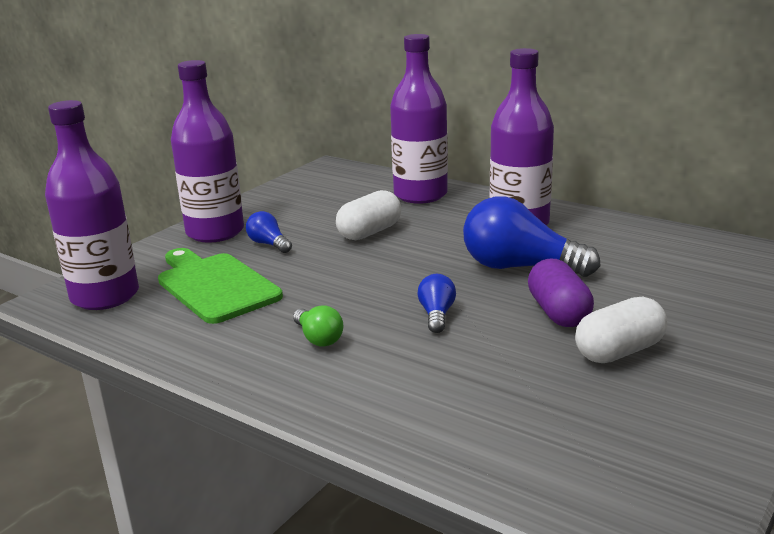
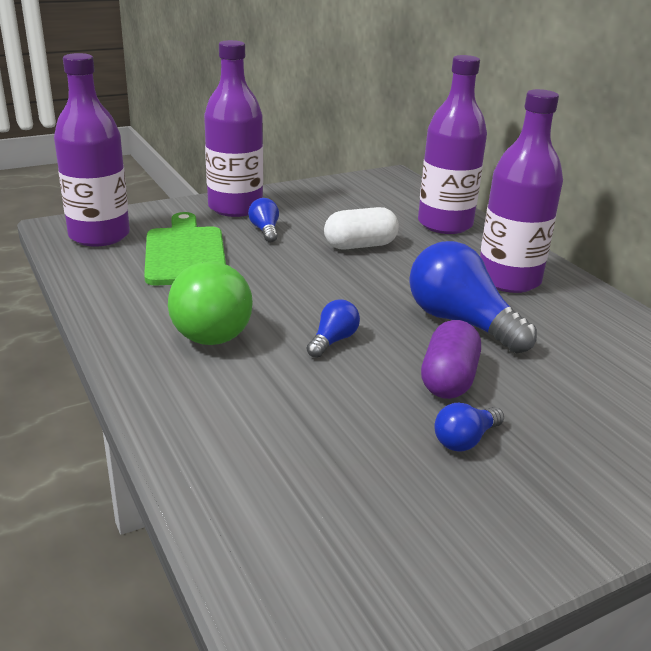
camera: 25 degrees right, 5 degrees up
(318, 338) = (212, 326): green light bulb -> green light bulb, size x2.05
(619, 351) = (465, 440): white capsule -> blue light bulb

